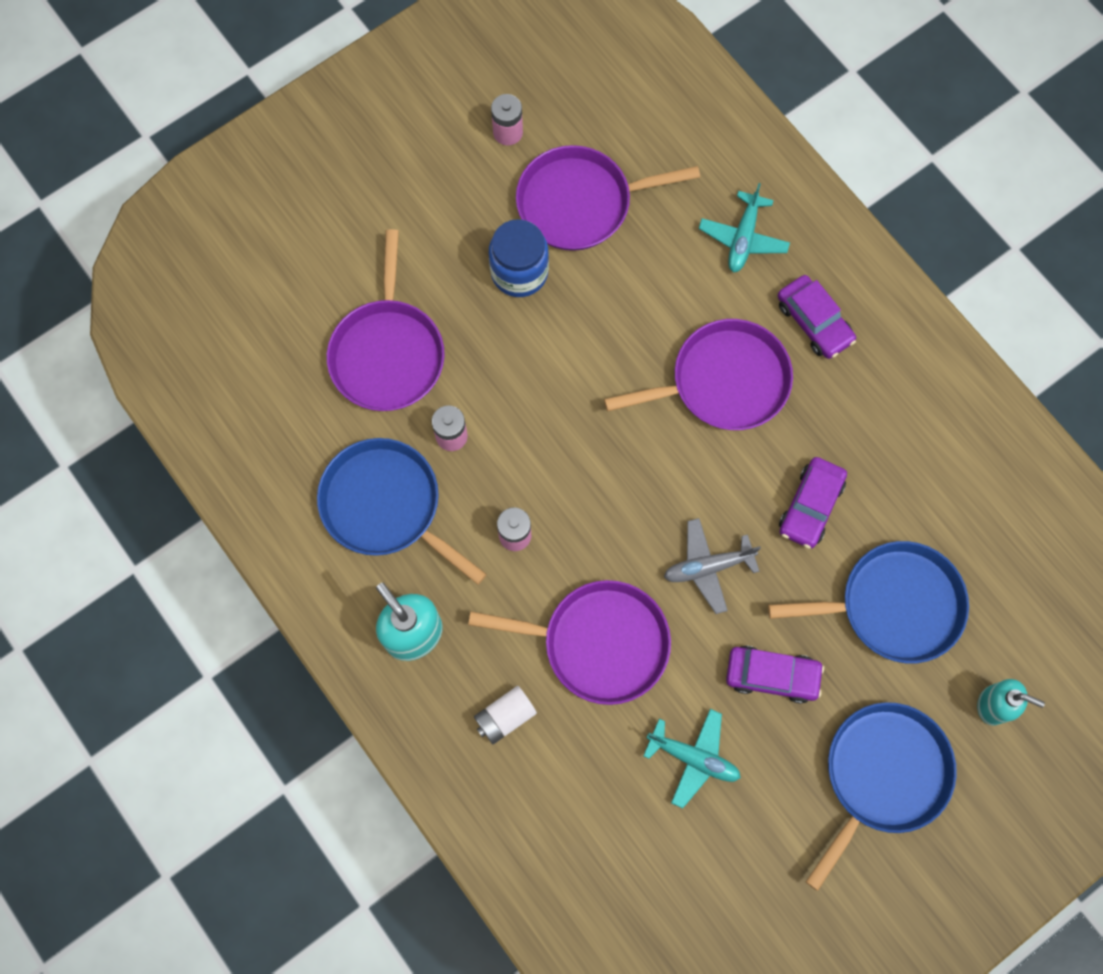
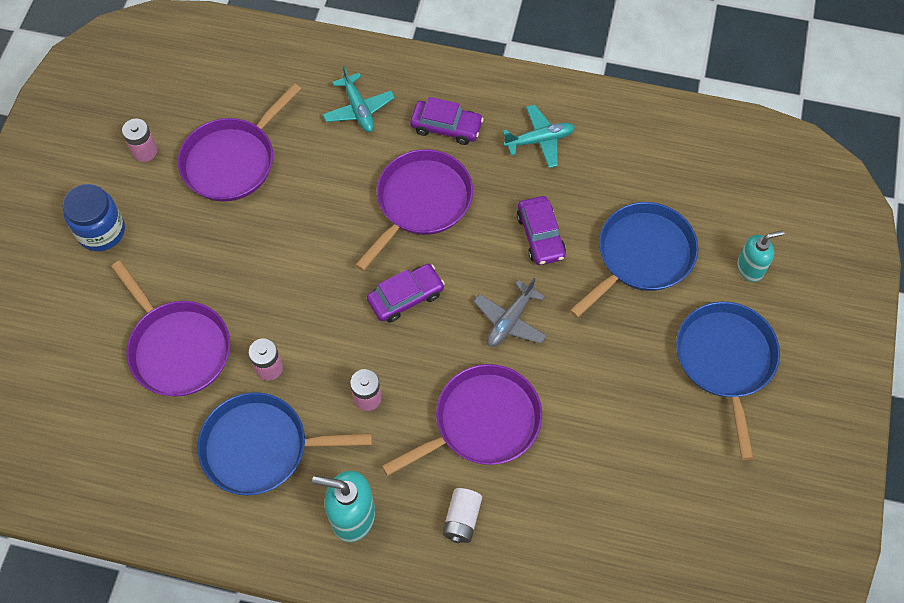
camera: 40 degrees left, 10 degrees down
(519, 272) = (227, 231): blue jar -> blue jar (101, 231)
(693, 758) = (605, 444): turquoise plane -> turquoise plane (539, 140)
(772, 675) = (607, 355): purple car -> purple car (406, 297)

